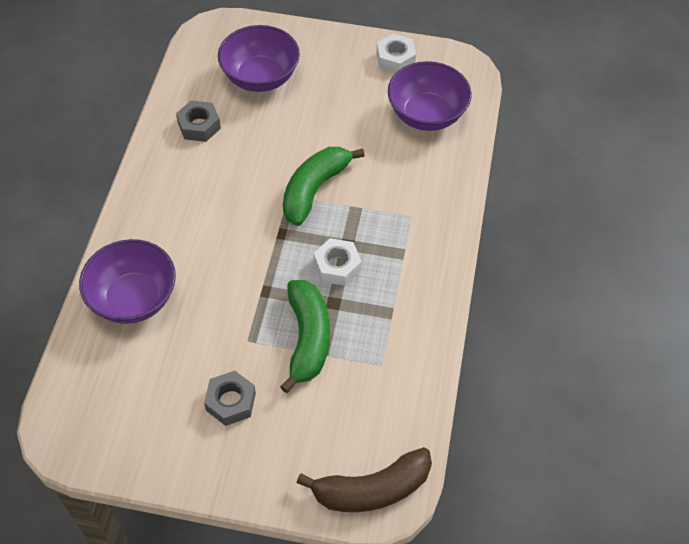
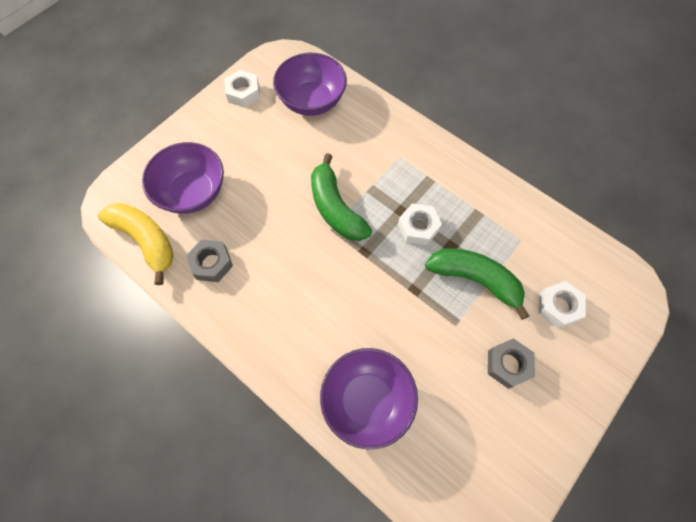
camera: 60 degrees left, 10 degrees up
(193, 71) = (146, 241): none -> yellow banana
(322, 427) = (558, 306): none -> white nut
(372, 489) = (623, 298): brown banana -> none

